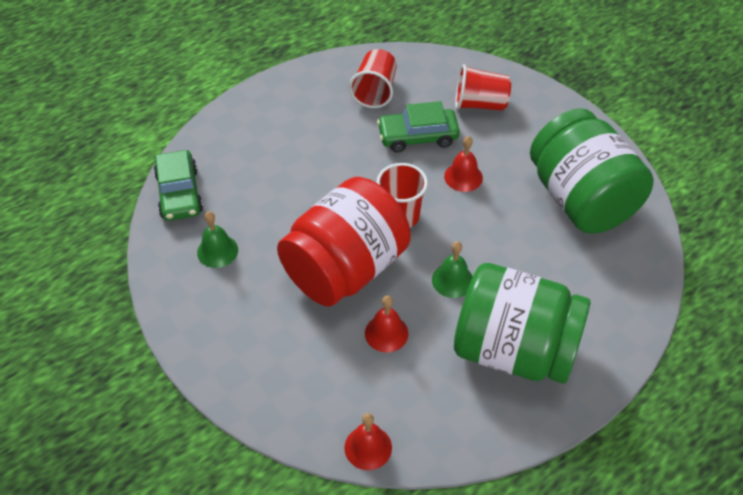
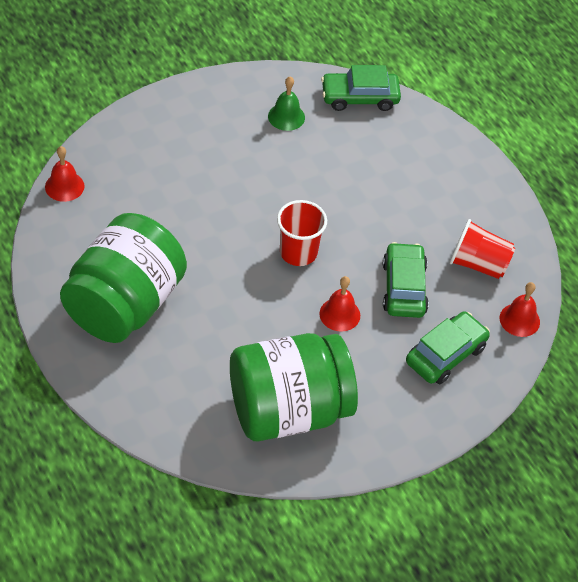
camera: 95 degrees right, 0 degrees up
(345, 268) = (245, 201): red jar -> none
(386, 333) = (168, 217): red bell -> red bell (519, 320)
(452, 280) = (212, 276): green bell -> none
(480, 104) = (446, 354): red cup -> green car

